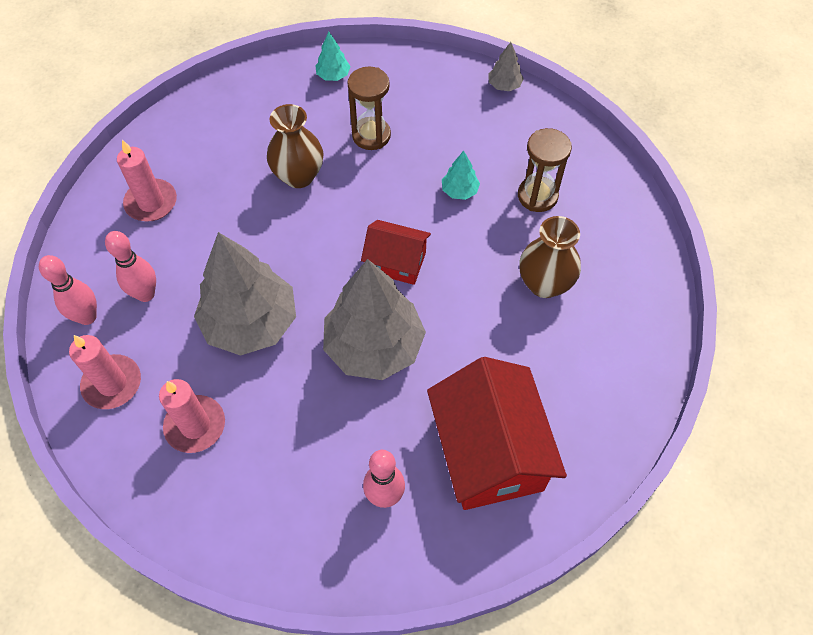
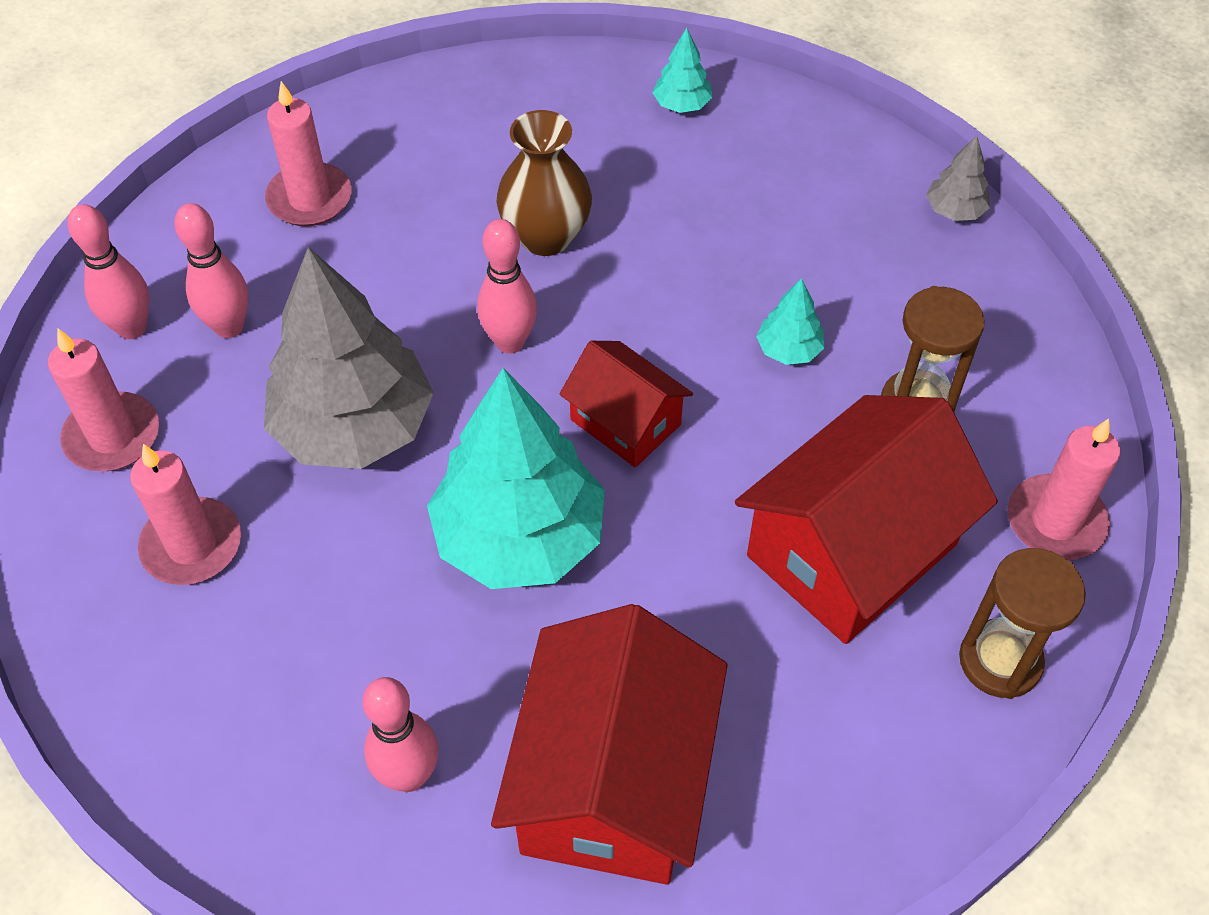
camera: 25 degrees right, 5 degrees down
(311, 242) = (510, 342): none -> pink bowling pin
(371, 135) = (692, 215): brown hourglass -> brown hourglass (1000, 661)
(374, 346) = (519, 537): grey tree -> turquoise tree
(544, 284) = (852, 550): brown vase -> red house
(632, 229) = (1055, 521): none -> pink candle

